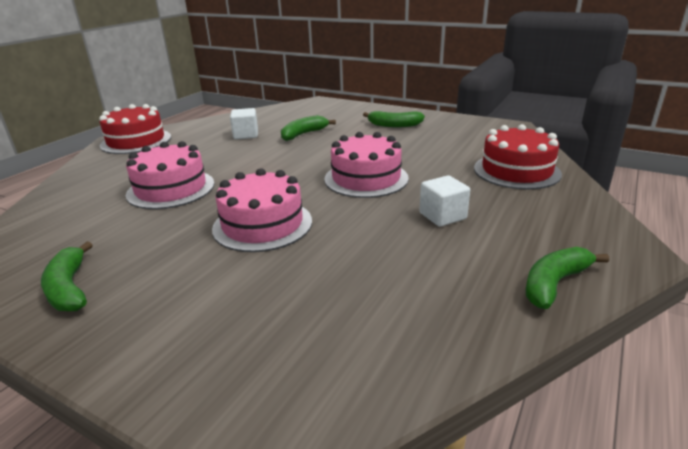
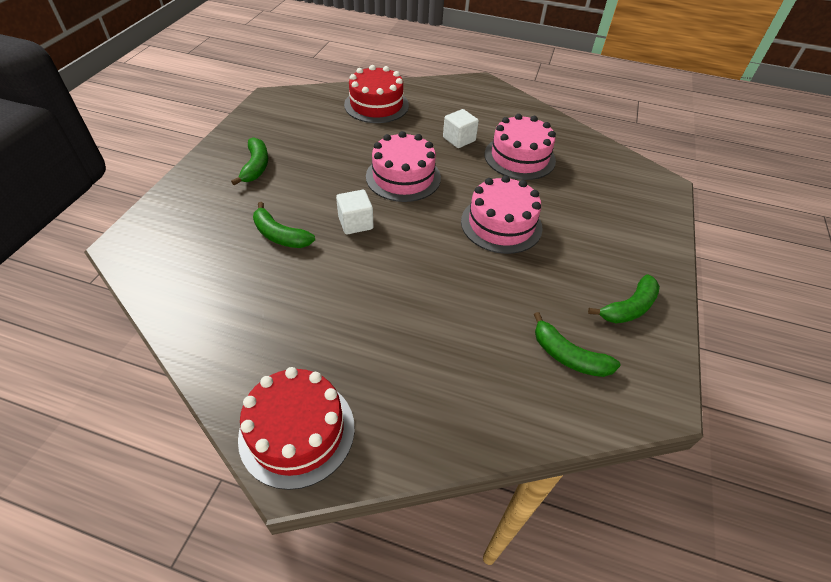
camera: 105 degrees left, 20 degrees up
(171, 189) = (454, 311): pink cake -> pink cake (519, 157)
(246, 135) = (278, 292): white cube -> white cube (355, 223)
(554, 284) = (519, 108): green banana -> green banana (568, 356)

